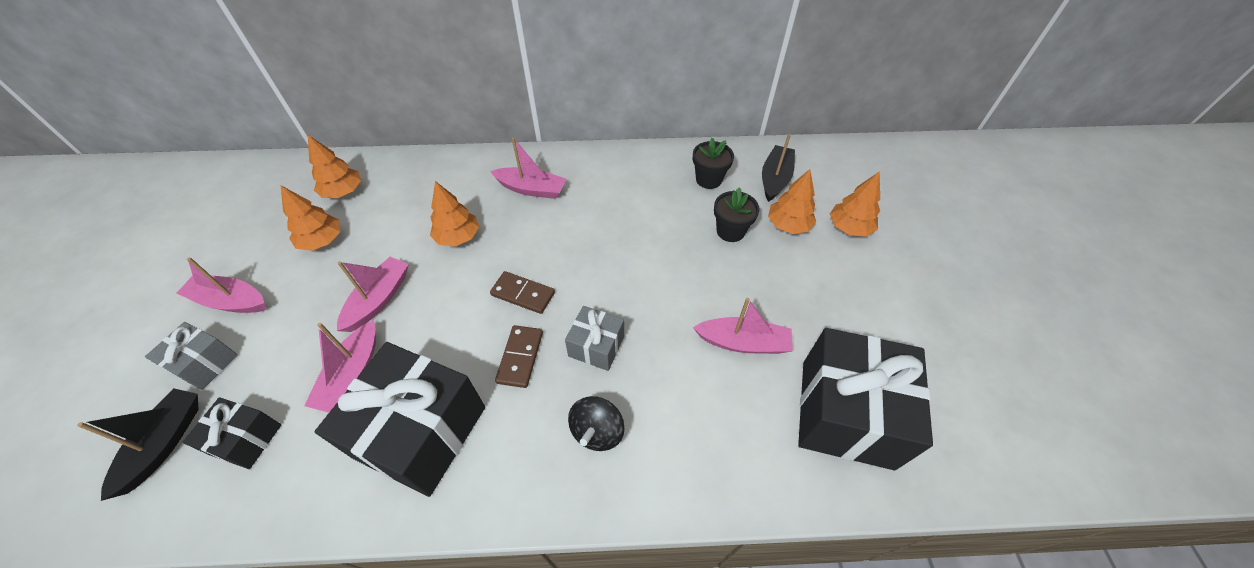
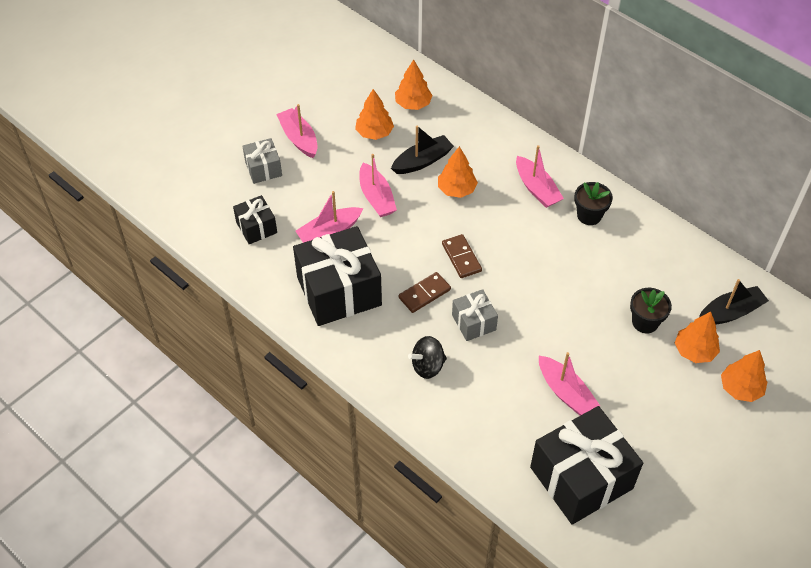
camera: 45 degrees right, 0 degrees up
(164, 443) = (220, 200): black boat -> black boat (422, 161)
(379, 299) = (376, 197): pink boat -> pink boat turned 90 degrees clockwise
(708, 179) = (676, 275): black flower pot -> black flower pot (589, 215)

